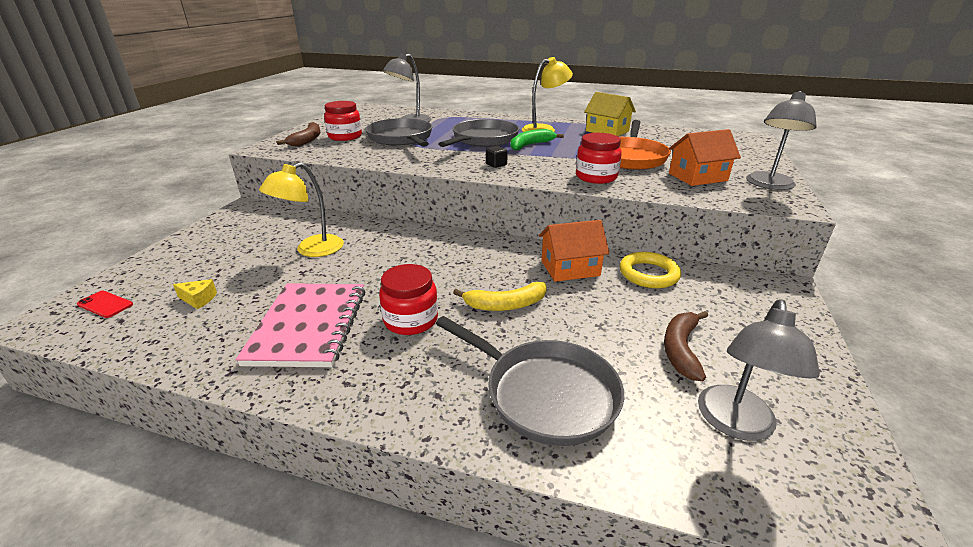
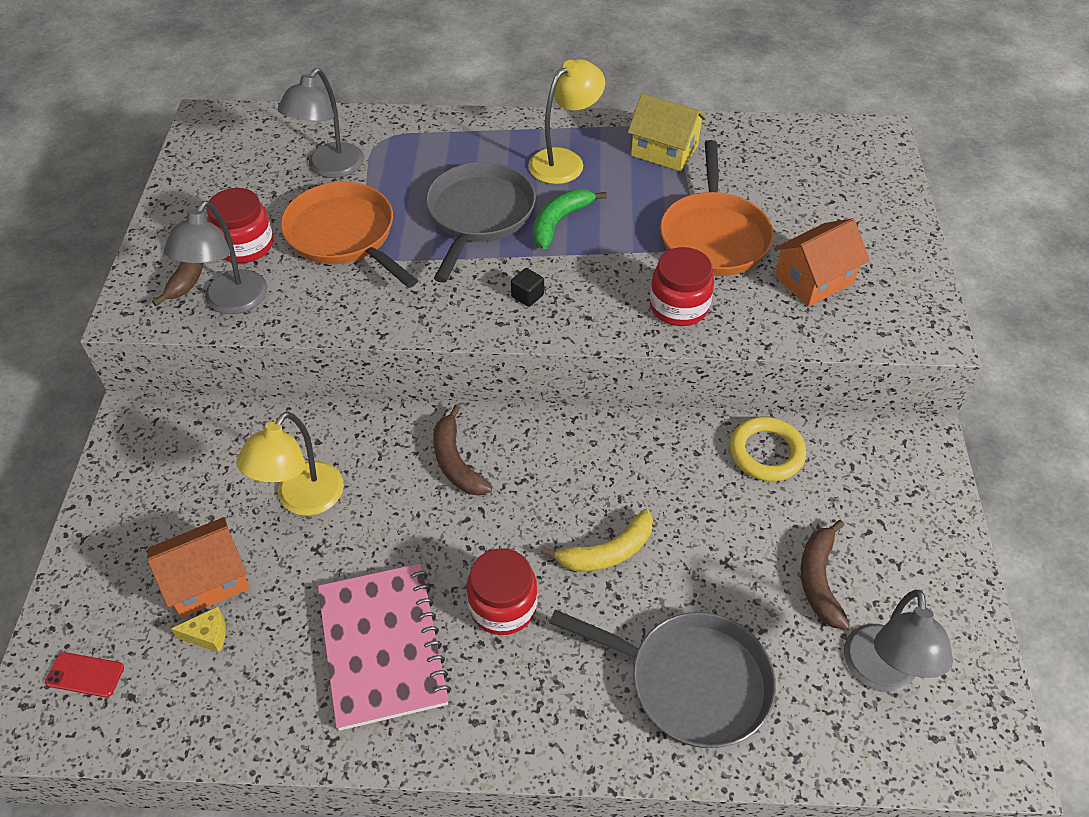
camera: 15 degrees left, 20 degrees up
(401, 138) = (344, 236): grey pan -> orange pan
(421, 248) = (456, 462): none -> brown banana
(570, 268) = (667, 462): orange house -> orange house (207, 580)
(768, 185) = (905, 285): grey lamp -> grey lamp (230, 302)

